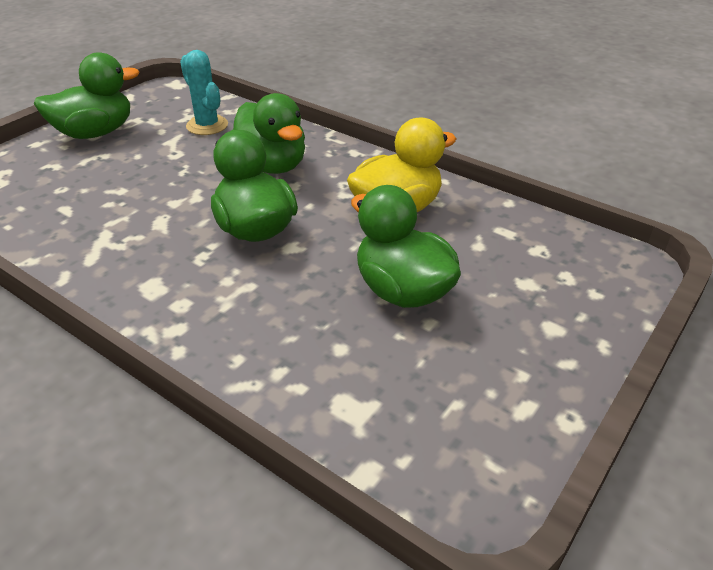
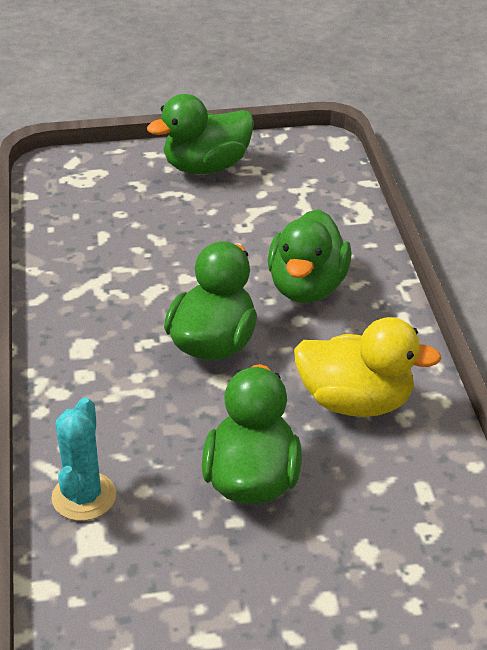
camera: 45 degrees right, 0 degrees up
(95, 133) = (206, 167): green duck -> green duck turned 135 degrees clockwise
(207, 125) = (306, 209): turquoise cactus -> turquoise cactus (84, 497)

